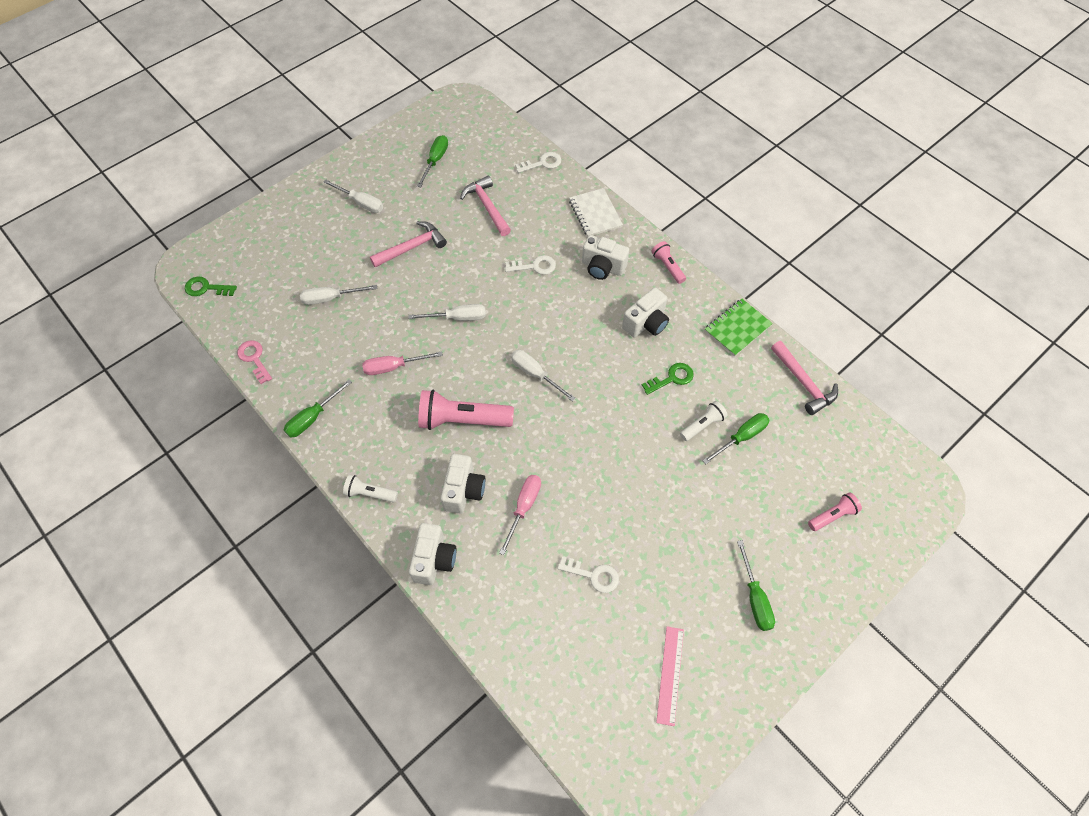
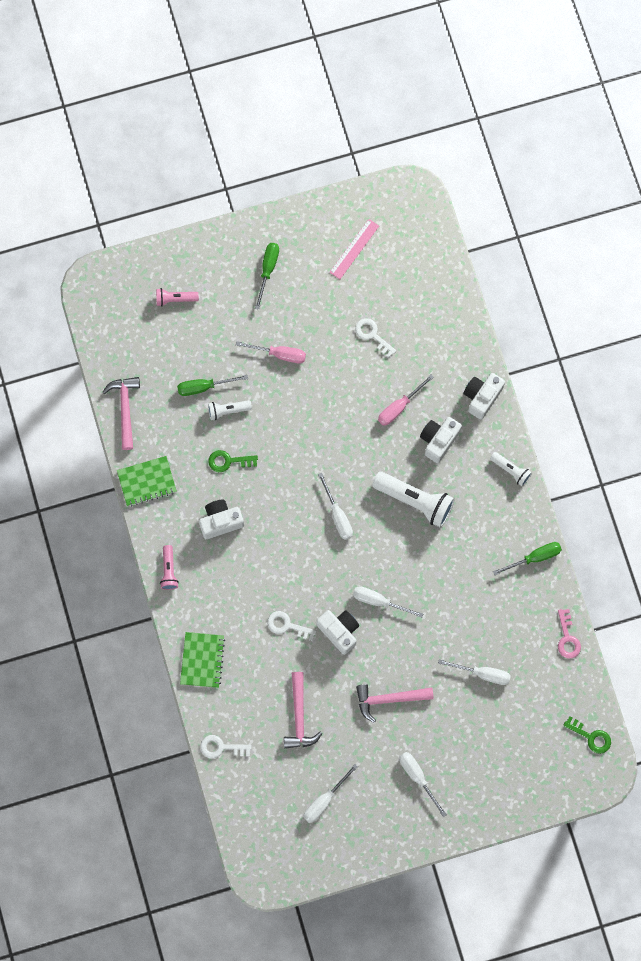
camera: 155 degrees left, 15 degrees up
(394, 367) = (452, 576): pink screwdriver -> pink screwdriver (279, 354)
(435, 161) = (324, 800): green screwdriver -> white screwdriver
(462, 420) = (415, 501): pink flashlight -> white flashlight
(595, 214) = (202, 660): white notebook -> green notebook
(602, 267) = (227, 596): white camera -> white camera (339, 631)

